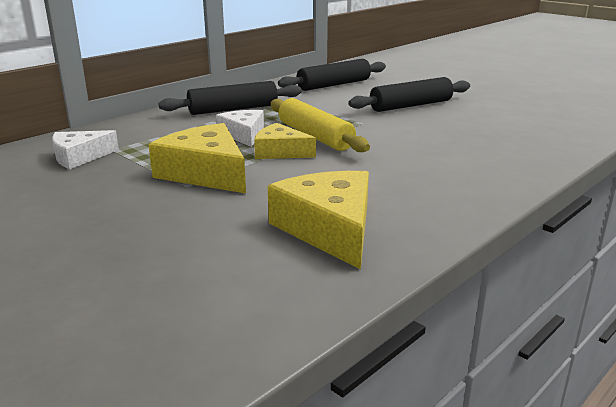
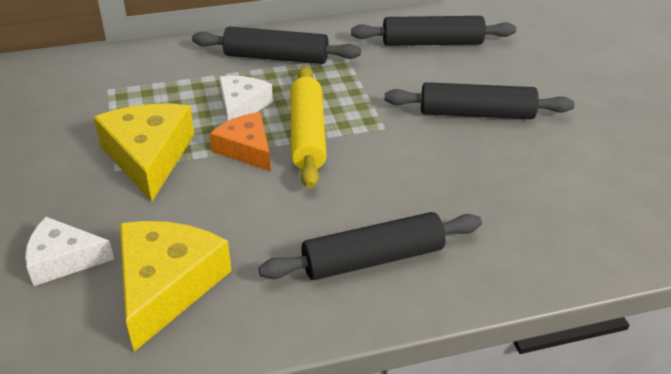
camera: 30 degrees right, 15 degrees up
(79, 157) = (73, 92): white cheese -> white cheese (63, 259)
(280, 152) = (246, 149): yellow cheese -> orange cheese
(453, 176) = (372, 259): none -> black rolling pin

